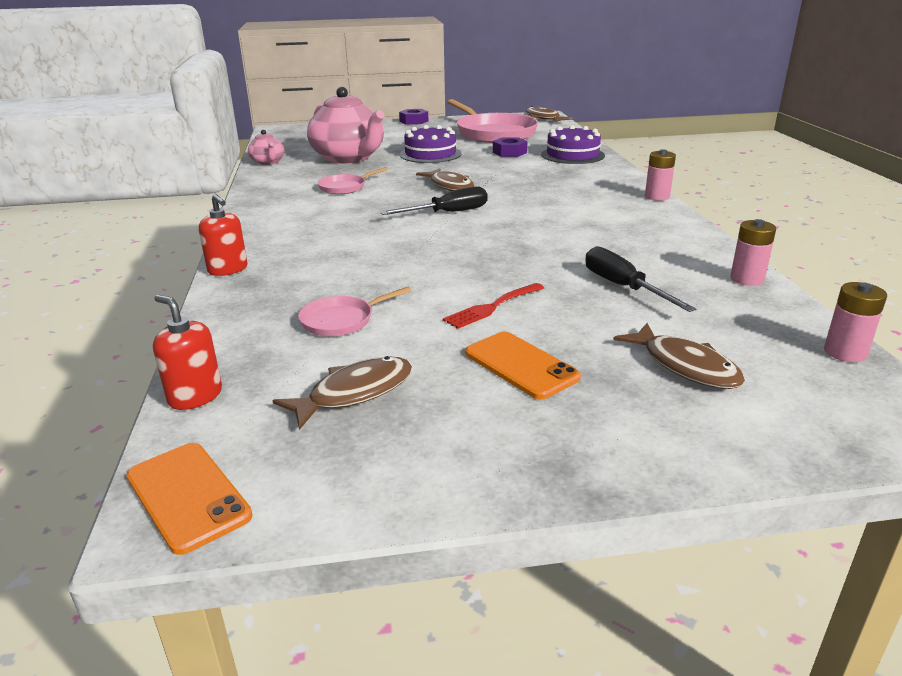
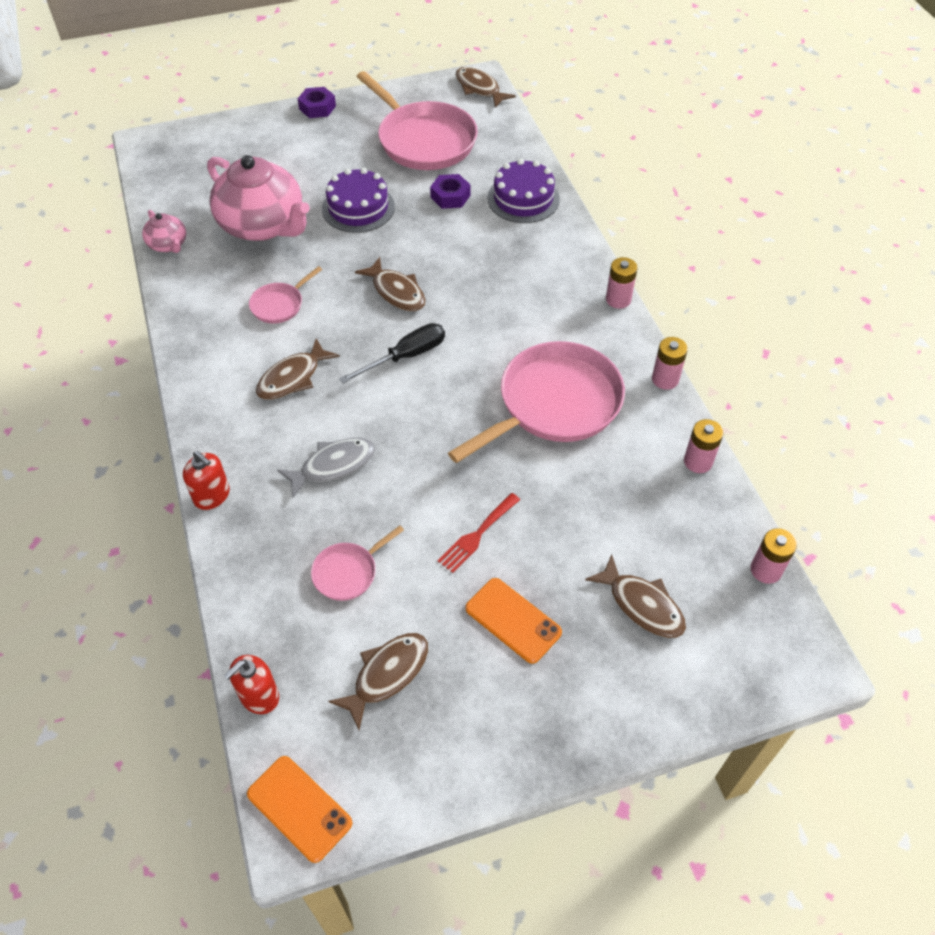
camera: 10 degrees left, 25 degrees up
(195, 396) = (259, 696): red soap dispenser -> red soap dispenser turned 75 degrees counterclockwise
(339, 218) = (293, 378): none -> brown fish
(355, 260) = (333, 466): none -> grey fish
(589, 241) = (554, 404): none -> pink pan
(623, 287) = (589, 488): black screwdriver -> none
(706, 234) = (665, 379): none -> pink battery

